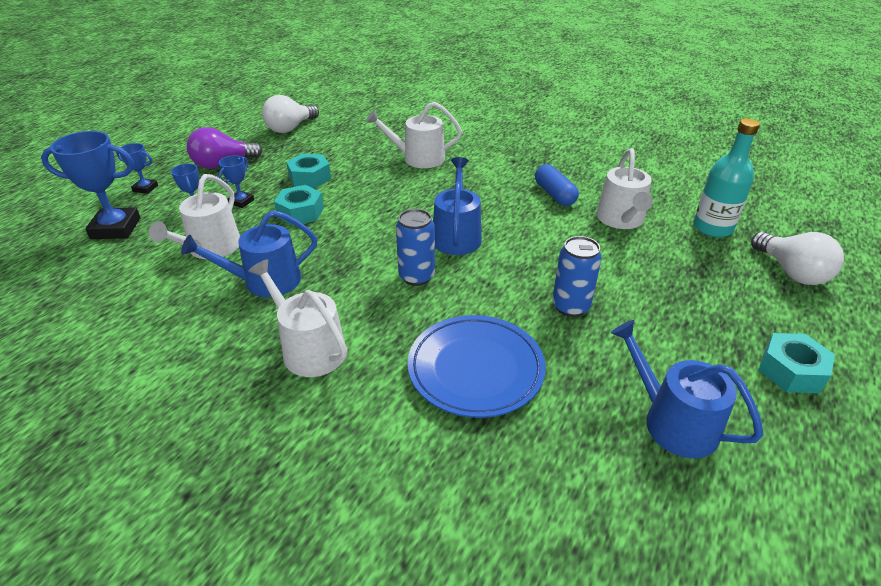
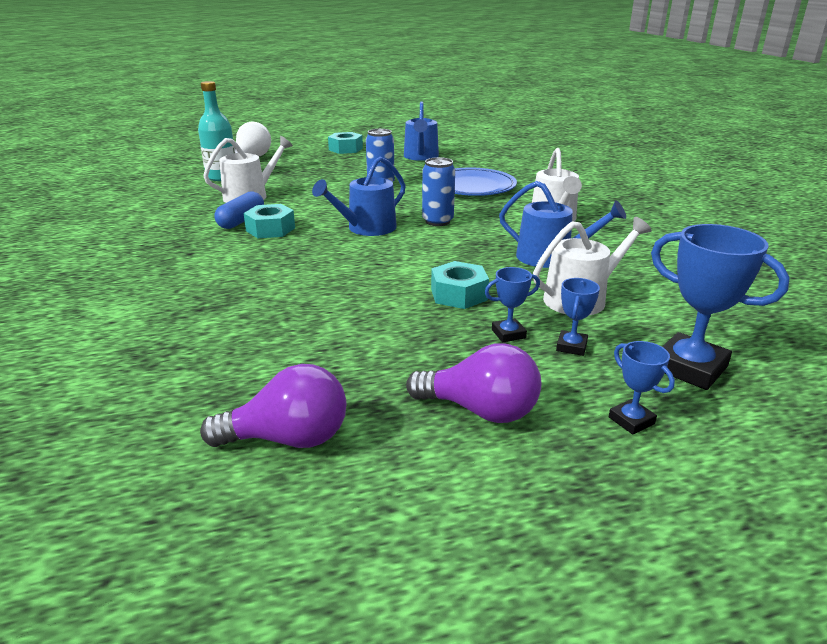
camera: 135 degrees left, 10 degrees down
(290, 128) = (288, 439): white light bulb -> purple light bulb
(310, 178) = (396, 328): turquoise nut -> turquoise nut (270, 229)
(418, 158) = (252, 294): white watering can -> none

